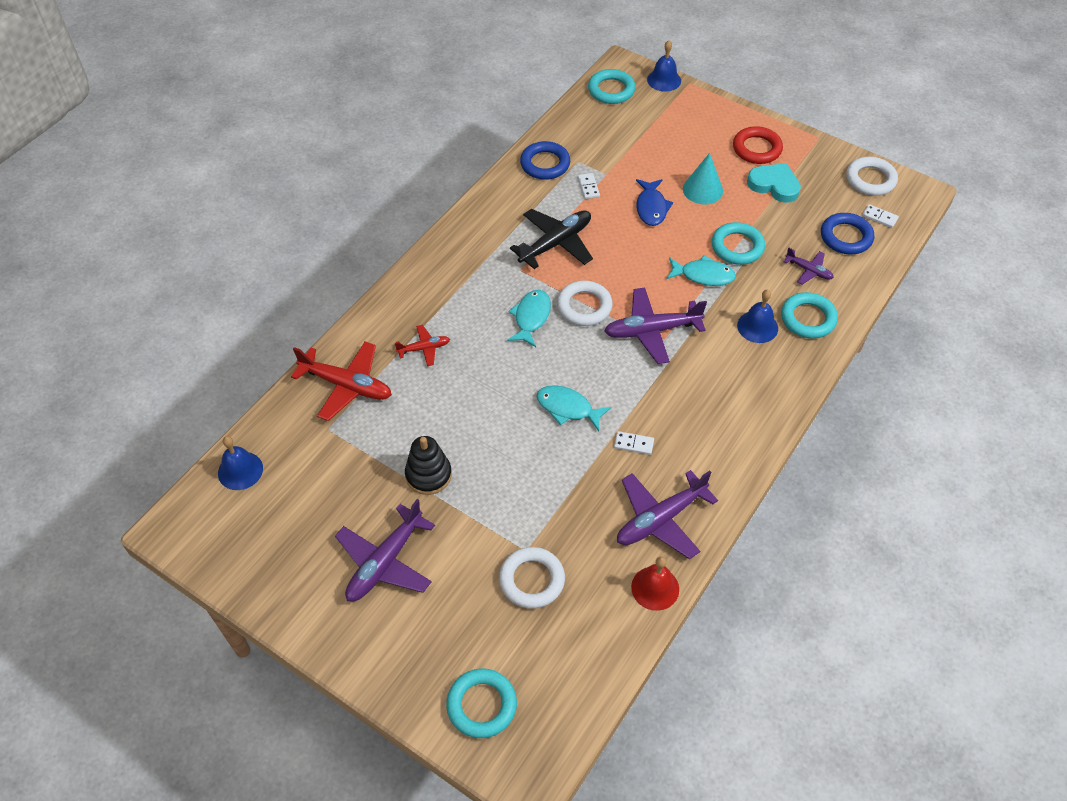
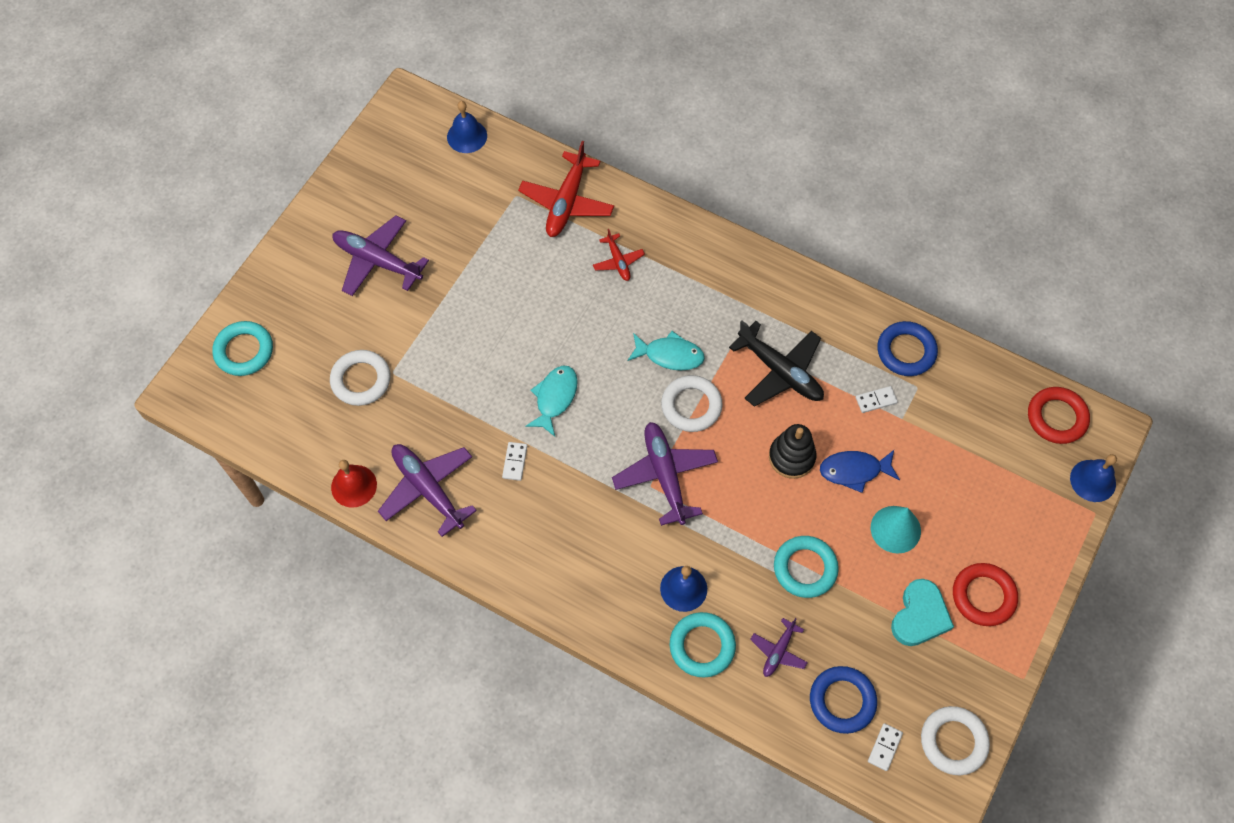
camera: 85 degrees right, 10 degrees up
(428, 475) = (469, 284): black stacking toy -> black stacking toy (791, 457)
(611, 90) = (1056, 417): turquoise ring -> red ring
(703, 275) = (754, 530): turquoise fish -> none

